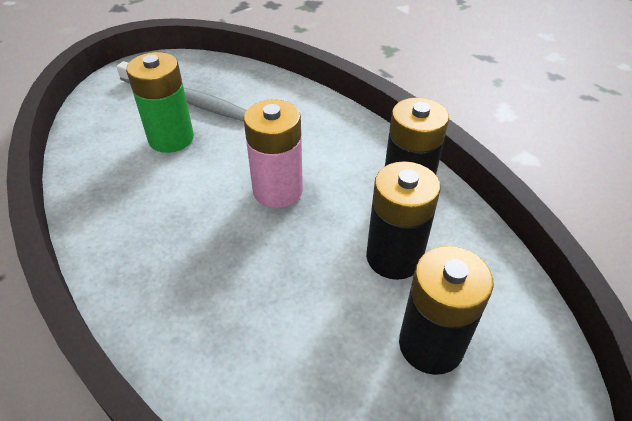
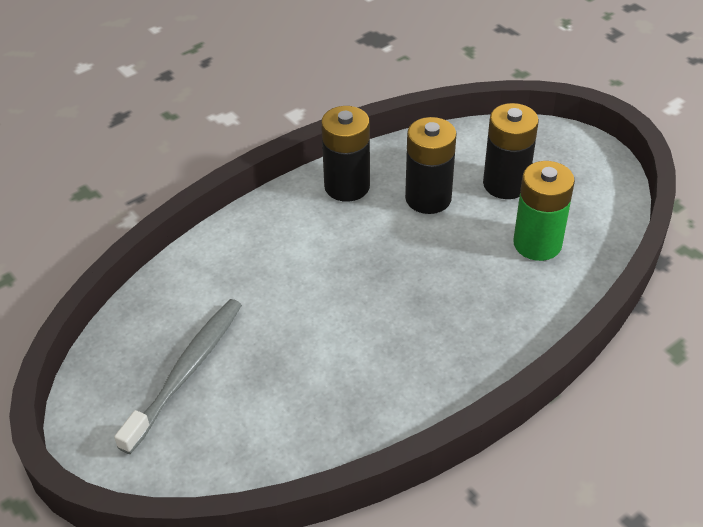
camera: 90 degrees left, 0 degrees up
(171, 138) = (265, 374): green battery -> green battery (537, 243)
(277, 190) = (352, 274): pink battery -> none

